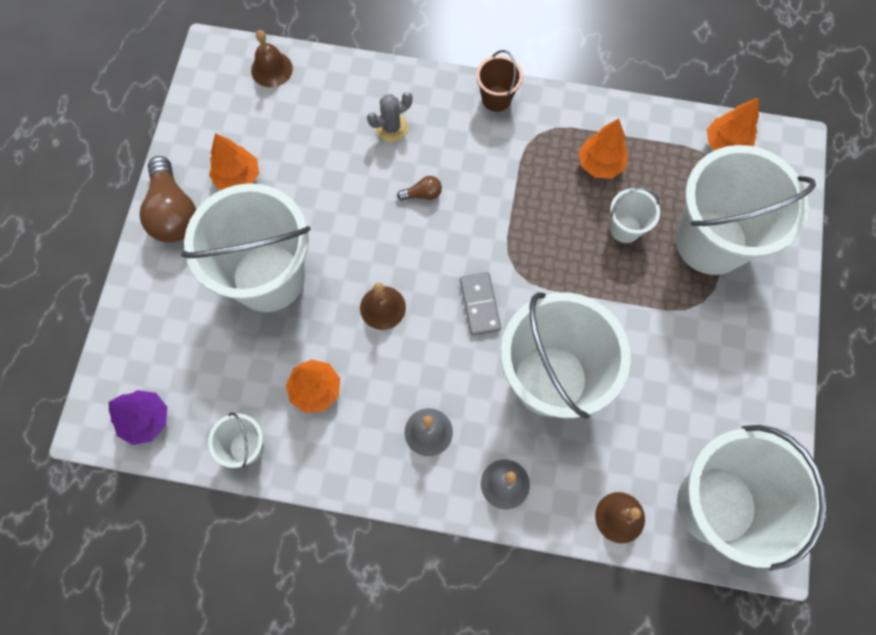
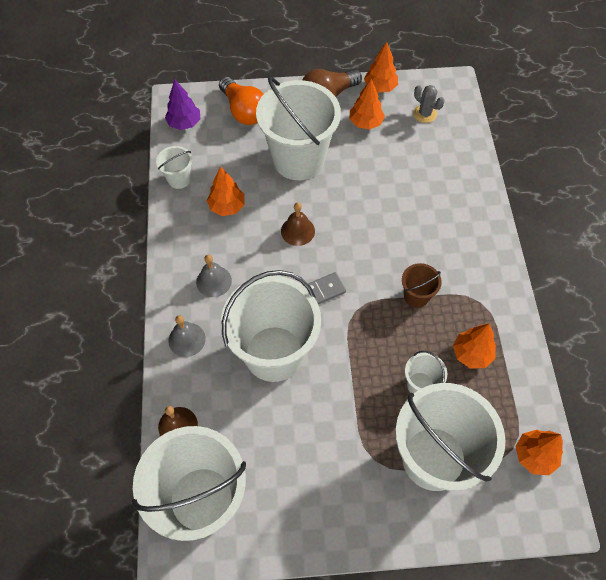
camera: 75 degrees right, 10 degrees down
(155, 330) = (244, 111): none -> orange light bulb
(184, 142) = (380, 87): none -> orange tree
(271, 69) = (457, 118): brown bell -> none
(391, 127) = (442, 201): grey cactus -> grey cactus (425, 114)
(422, 194) = (395, 234): brown light bulb -> none
(496, 98) = (498, 265): brown bucket -> brown bucket (416, 296)

